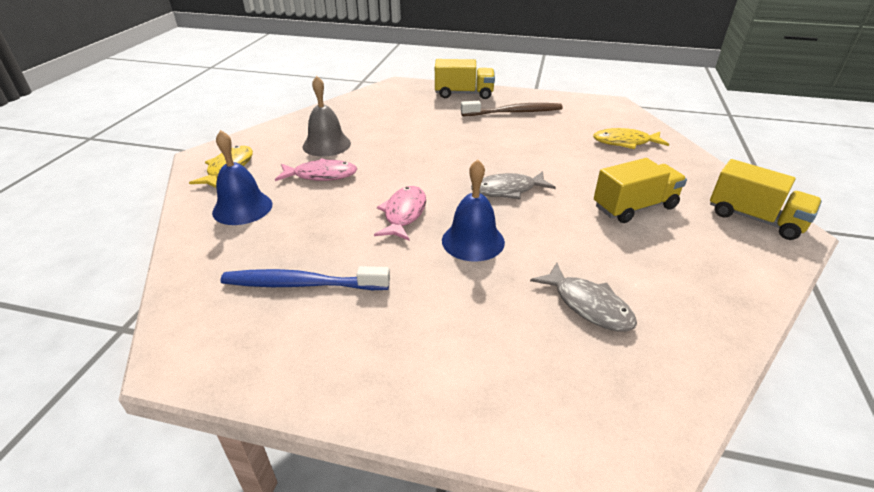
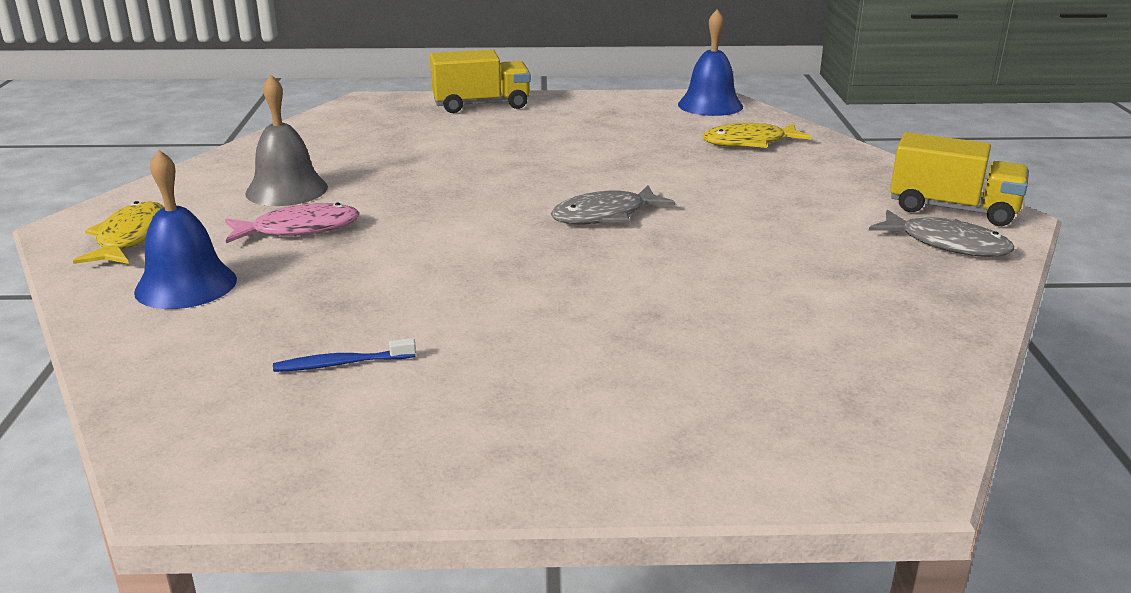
camera: 15 degrees left, 10 degrees down
(302, 284) = (342, 364): blue toothbrush -> blue toothbrush, size x0.52
(404, 214) = (460, 261): pink fish -> none
(473, 241) = (581, 280): blue bell -> blue bell (710, 105)
(514, 112) = (571, 121): brown toothbrush -> none
(588, 305) = (774, 328): grey fish -> grey fish (946, 244)
(634, 207) = (792, 215): yellow truck -> none

